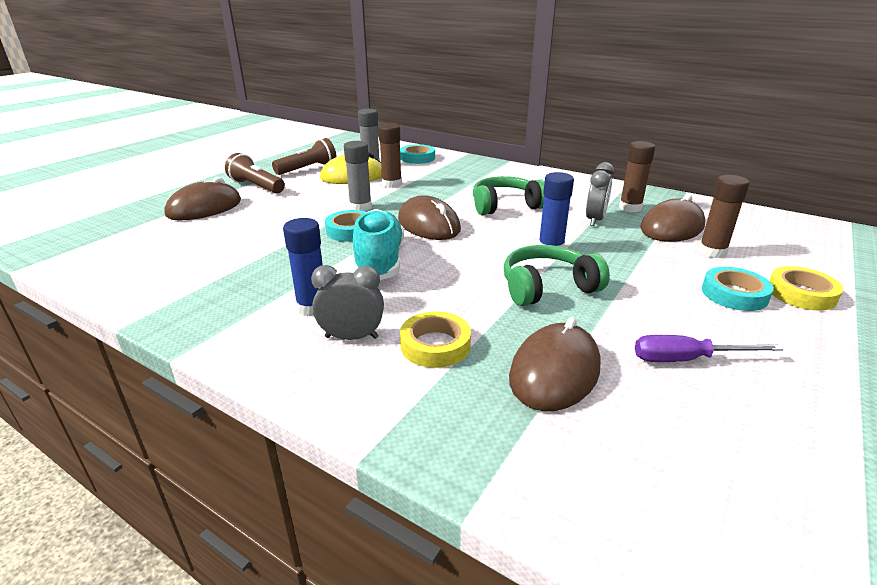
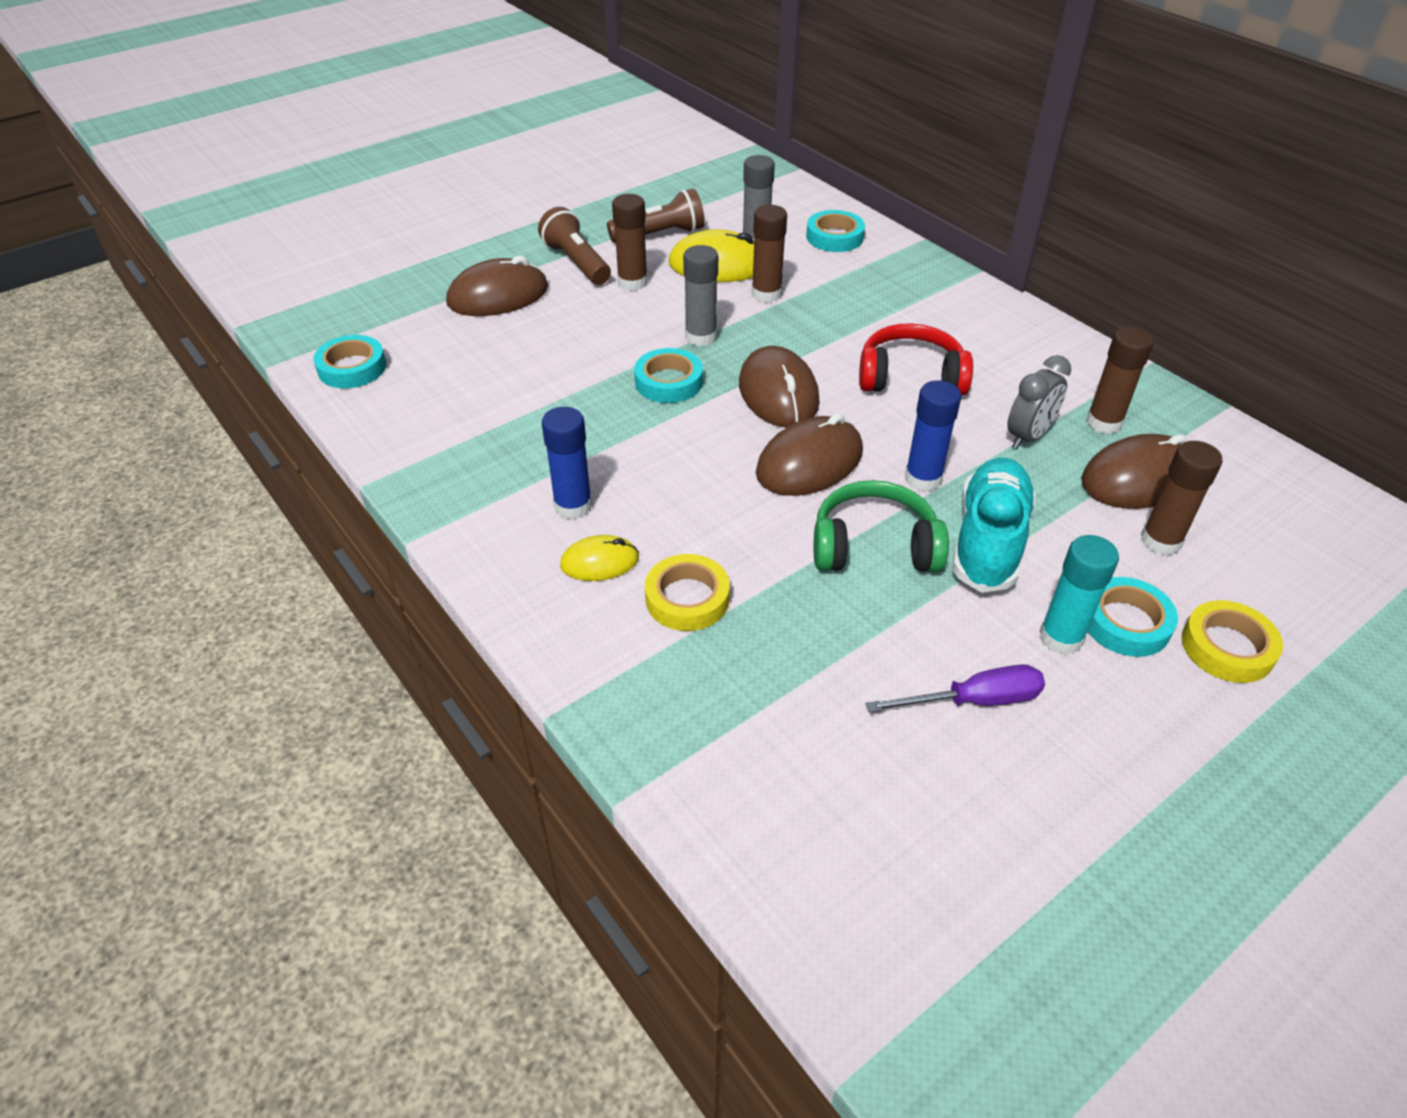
camera: 20 degrees right, 15 degrees up
(93, 260) = (352, 368): none -> turquoise tape
(300, 190) = (632, 282): none -> brown glue stick
(351, 337) = (599, 562): grey clock -> yellow mouse
(379, 261) = (682, 448): turquoise shoe -> turquoise shoe (989, 541)
(505, 206) = (910, 377): green headphones -> red headphones
(555, 372) = (802, 672): brown mouse -> brown mouse (809, 463)
(686, 359) = (974, 701): purple screwdriver -> purple screwdriver turned 150 degrees clockwise
(705, 310) = (1061, 637): none -> turquoise glue stick

